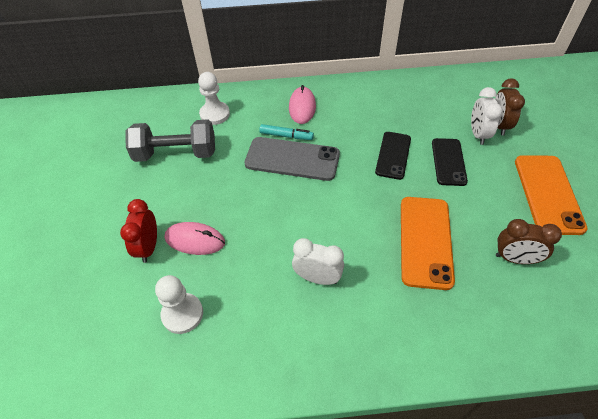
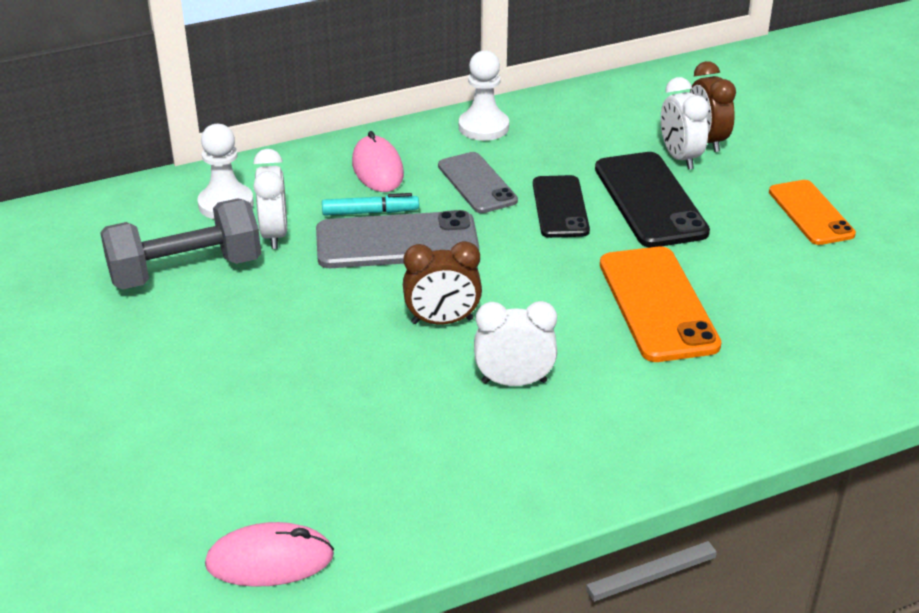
camera: 20 degrees left, 15 degrees down
(149, 247) = (210, 403): red clock -> none
(182, 314) = (318, 472): white pawn -> white pawn (483, 127)
(195, 240) = (287, 378): pink mouse -> pink mouse (270, 560)
(230, 140) = (274, 234): none -> white clock
(352, 128) = (477, 183): none -> grey phone
(448, 162) = (650, 200): black phone -> black phone, size x1.51
(515, 258) = (794, 298): brown clock -> brown clock (442, 321)
(548, 194) = (811, 213): orange phone -> orange phone, size x0.66

